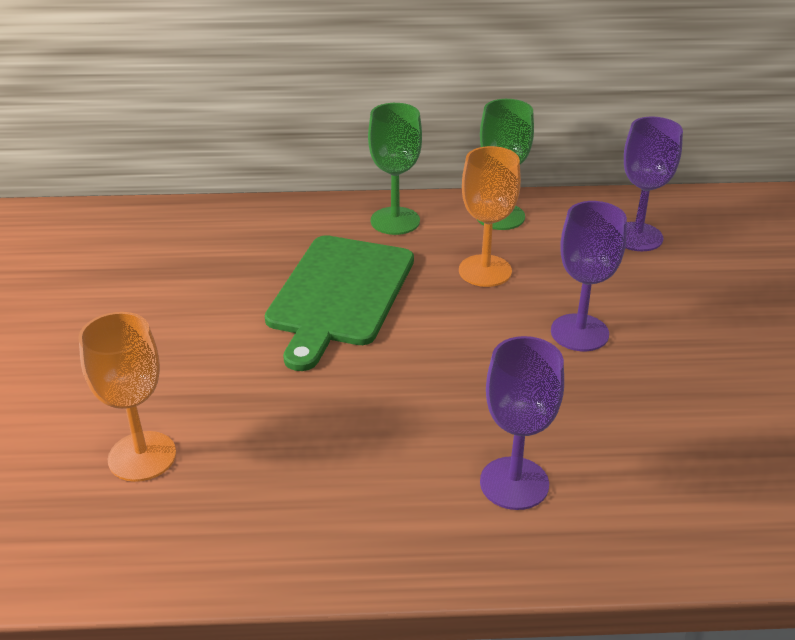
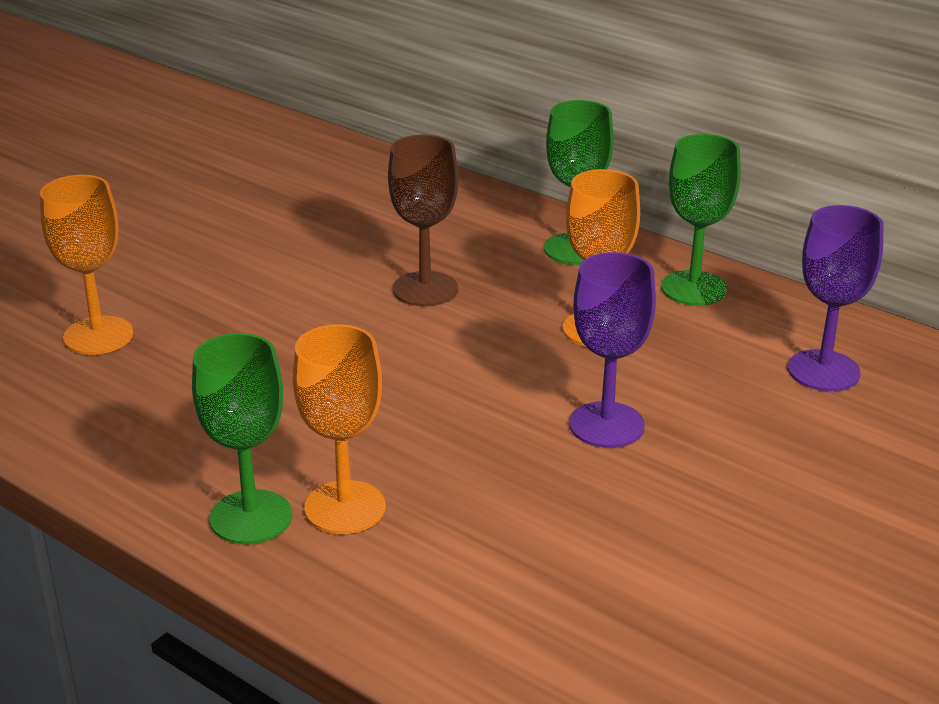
camera: 40 degrees right, 5 degrees down
(340, 294) = (425, 289): green cutting board -> brown goblet
(466, 530) = (251, 517): none -> green goblet
(514, 483) = (345, 507): purple goblet -> orange goblet

